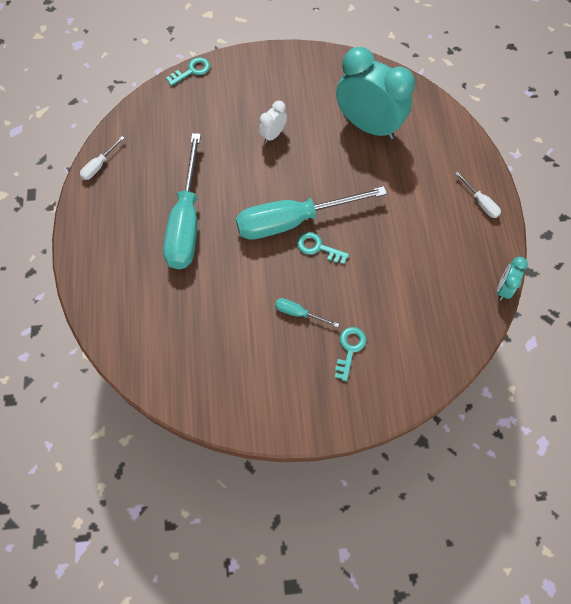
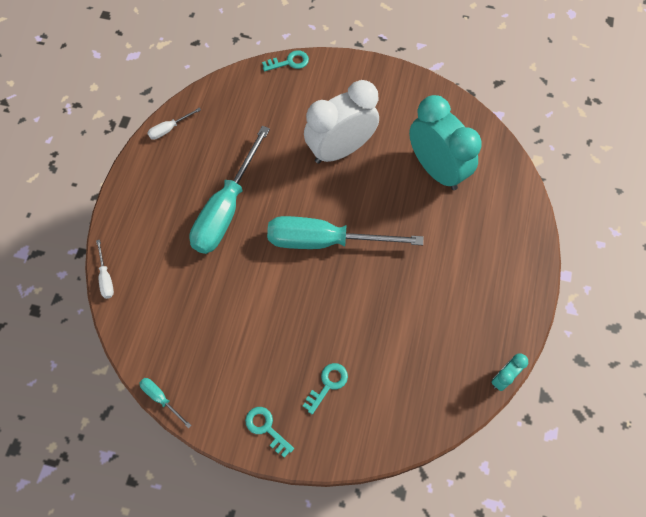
camera: 20 degrees right, 0 degrees up
(273, 135) = (340, 149): white clock -> white clock, size x2.24
(298, 313) = (294, 332): turquoise screwdriver -> turquoise screwdriver (161, 398)
(318, 248) = (338, 275): turquoise key -> turquoise key (266, 428)
(480, 202) = (516, 283): white screwdriver -> white screwdriver (106, 278)

